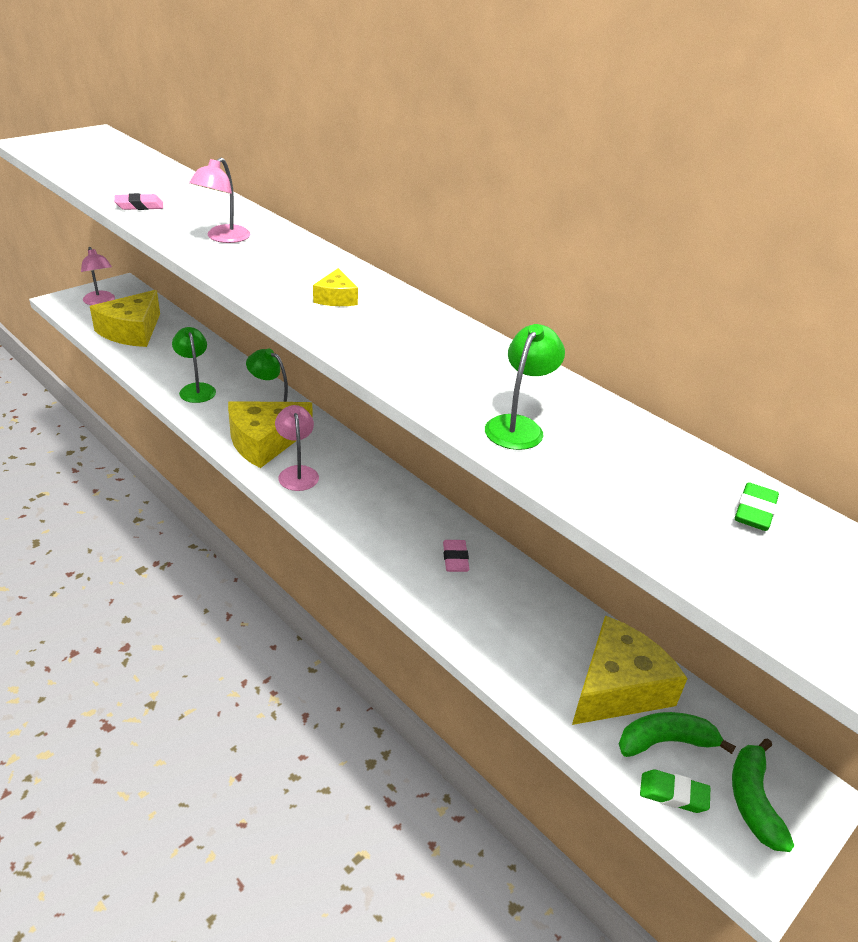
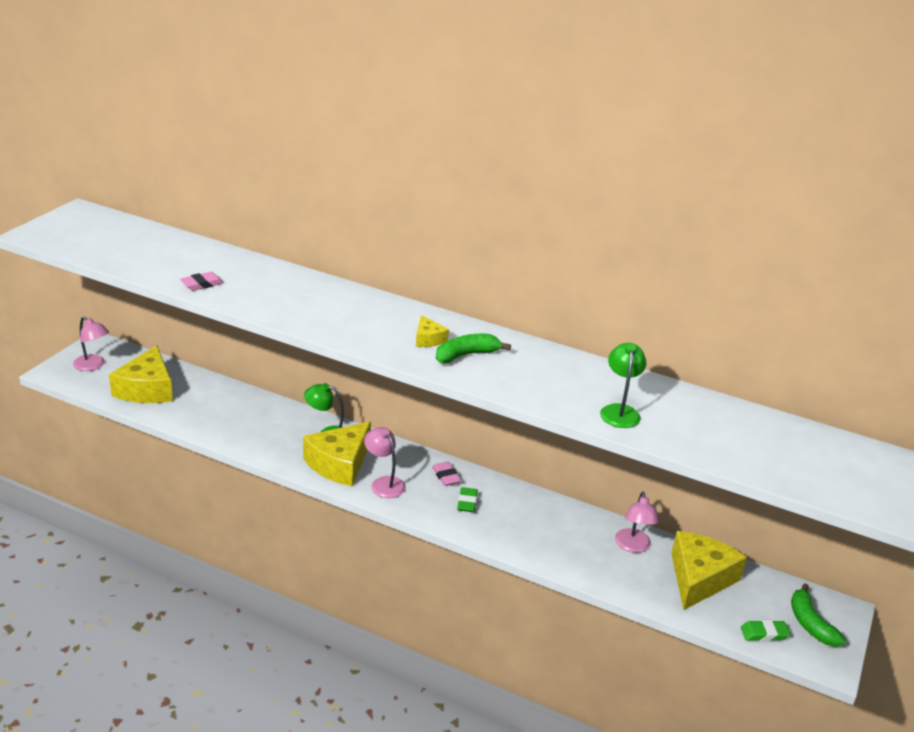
camera: 20 degrees left, 5 degrees down
(196, 389) = (248, 431): green lamp -> none
(223, 238) = (298, 302): pink lamp -> pink lamp (633, 546)
(455, 559) = (544, 520): pink eraser -> pink eraser (446, 476)
(665, 742) = (744, 604): green banana -> green banana (466, 355)
(754, 511) = (783, 435): green eraser -> green eraser (467, 502)

